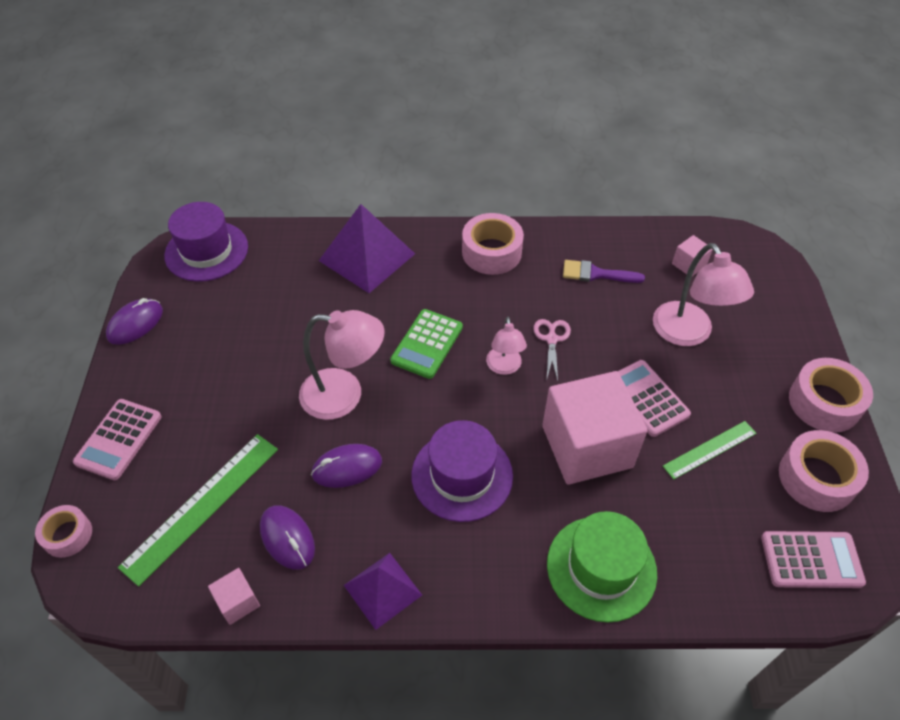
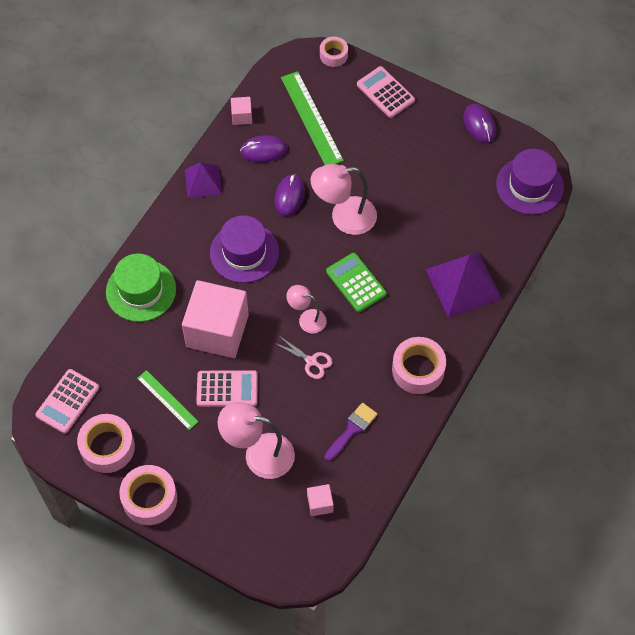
camera: 120 degrees right, 10 degrees up
(344, 395) = (344, 217): pink lamp -> pink lamp turned 45 degrees clockwise
(710, 450) = (167, 400): green ruler -> green ruler turned 45 degrees counterclockwise

